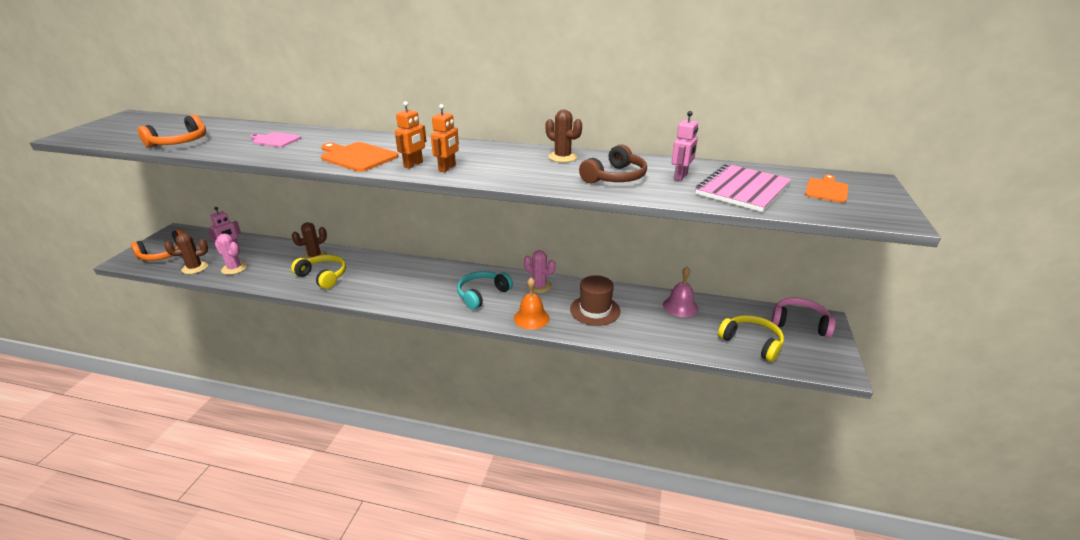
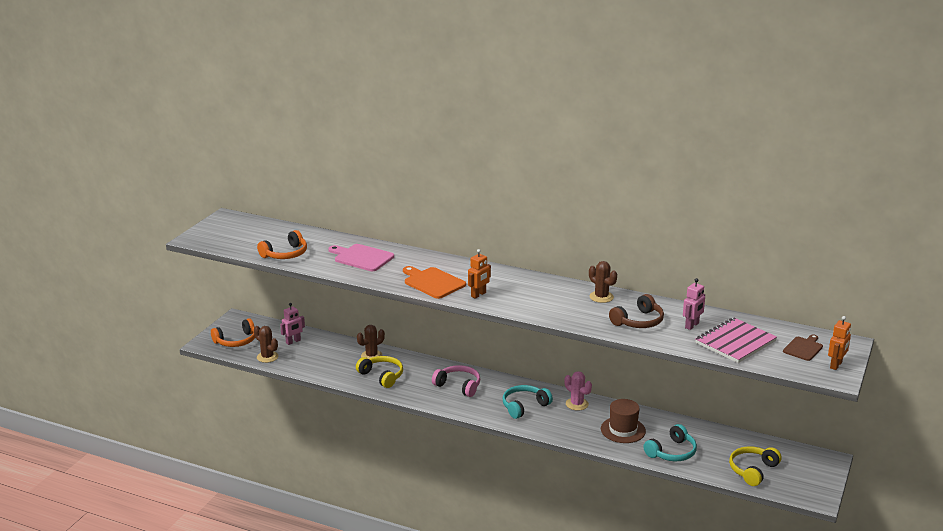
camera: 10 degrees right, 5 degrees down
(195, 268) = (267, 357): brown cactus -> brown cactus turned 60 degrees clockwise
(234, 268) = (302, 361): pink cactus -> none
(275, 140) = (362, 257): pink cutting board -> pink cutting board, size x1.58
(447, 168) = (505, 301): orange robot -> orange robot (836, 365)
(531, 318) = (565, 431): orange bell -> none
(656, 331) = (672, 452): none -> turquoise headphones
(680, 306) = (701, 434): pink bell -> none
(751, 342) = (752, 470): yellow headphones -> yellow headphones turned 105 degrees counterclockwise
(799, 323) = (804, 459): pink headphones -> pink headphones (458, 386)
(826, 190) = (803, 348): orange cutting board -> brown cutting board

